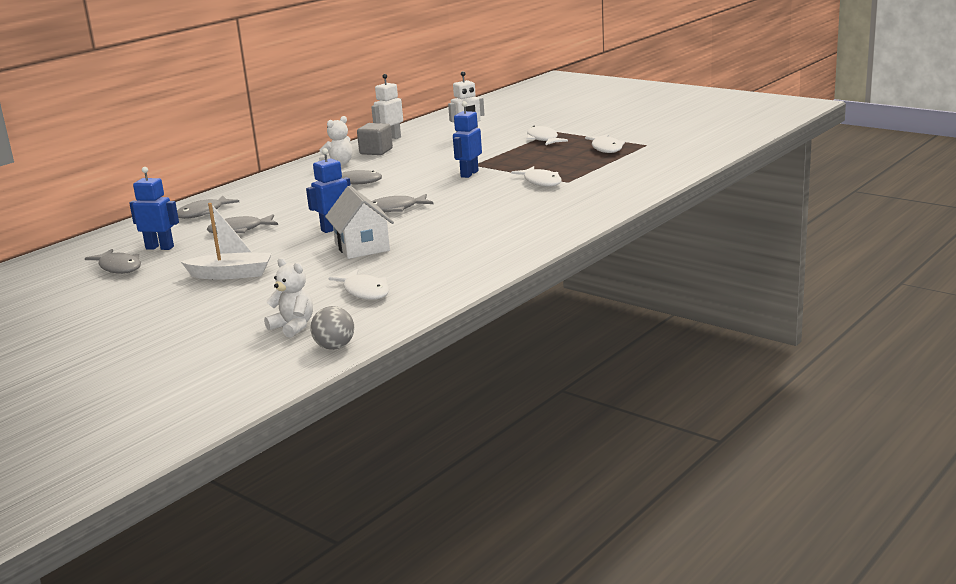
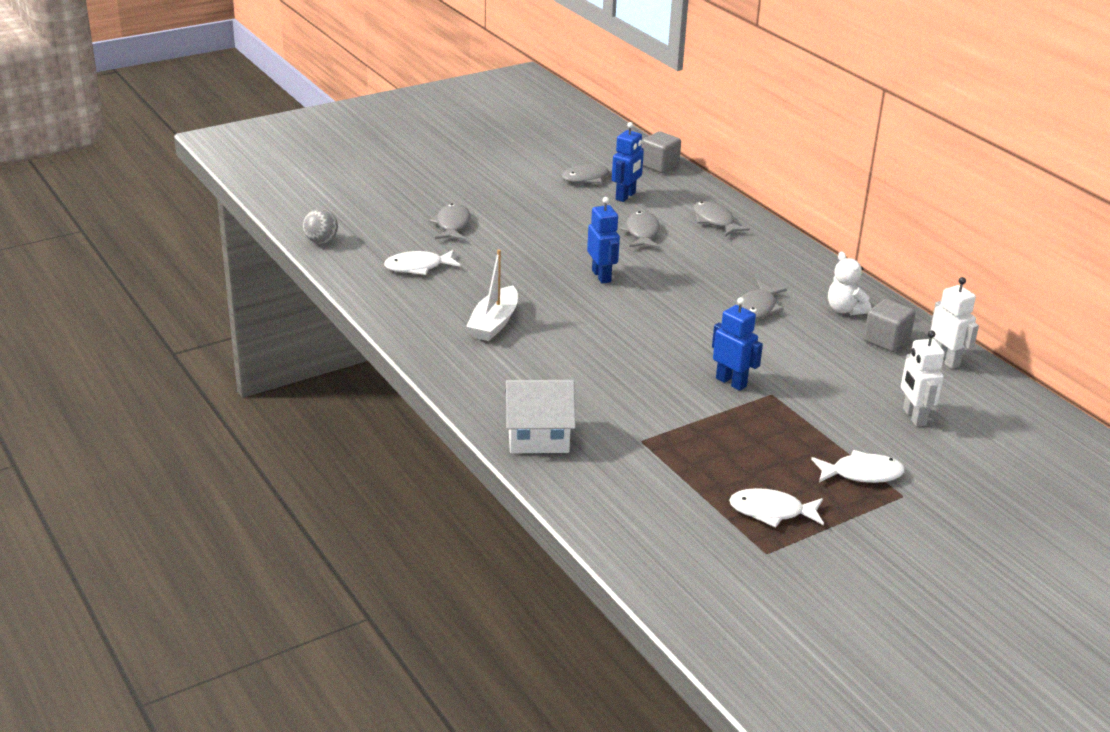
camera: 105 degrees right, 10 degrees up
(79, 248) = (659, 165): none -> grey cube
(231, 274) = (522, 219): white boat -> white boat (494, 323)
(293, 327) = (377, 231): white teddy bear -> none
(362, 247) = (532, 281): white house -> white house (538, 437)
(395, 209) = (634, 315): grey fish -> grey fish (452, 225)
(541, 182) = (655, 421): white fish -> none

